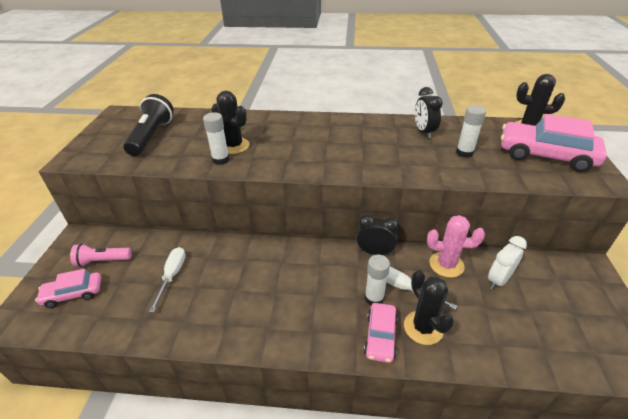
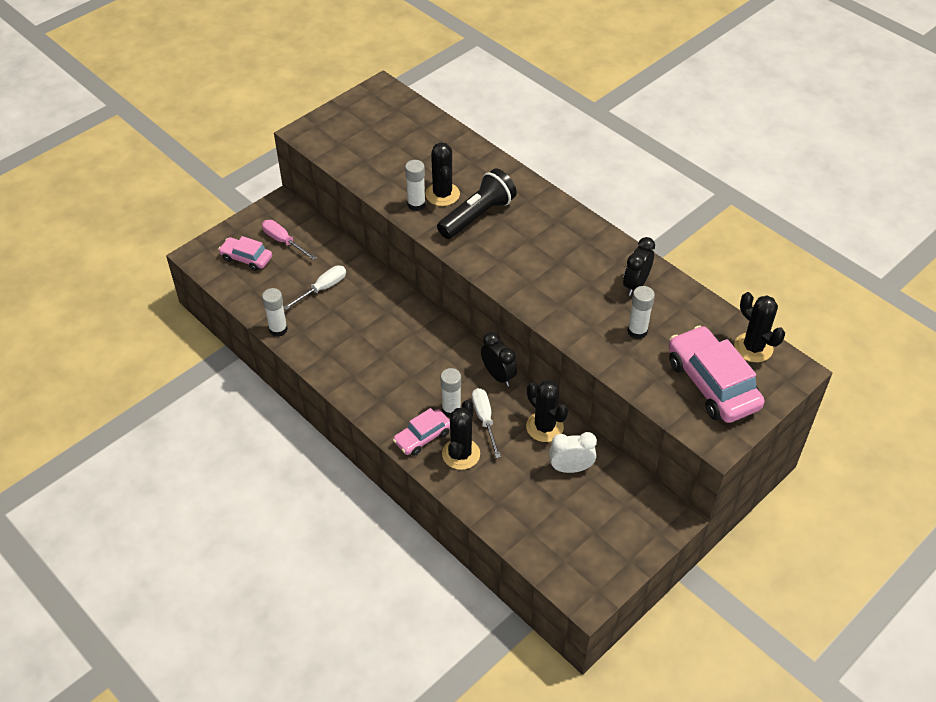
camera: 40 degrees right, 10 degrees up
(102, 261) = (283, 241): pink flashlight -> pink screwdriver
(151, 136) = (385, 140): black flashlight -> black flashlight (477, 216)
(158, 335) = (278, 329): none -> white glue stick
(446, 264) = (544, 427): pink cactus -> black cactus

